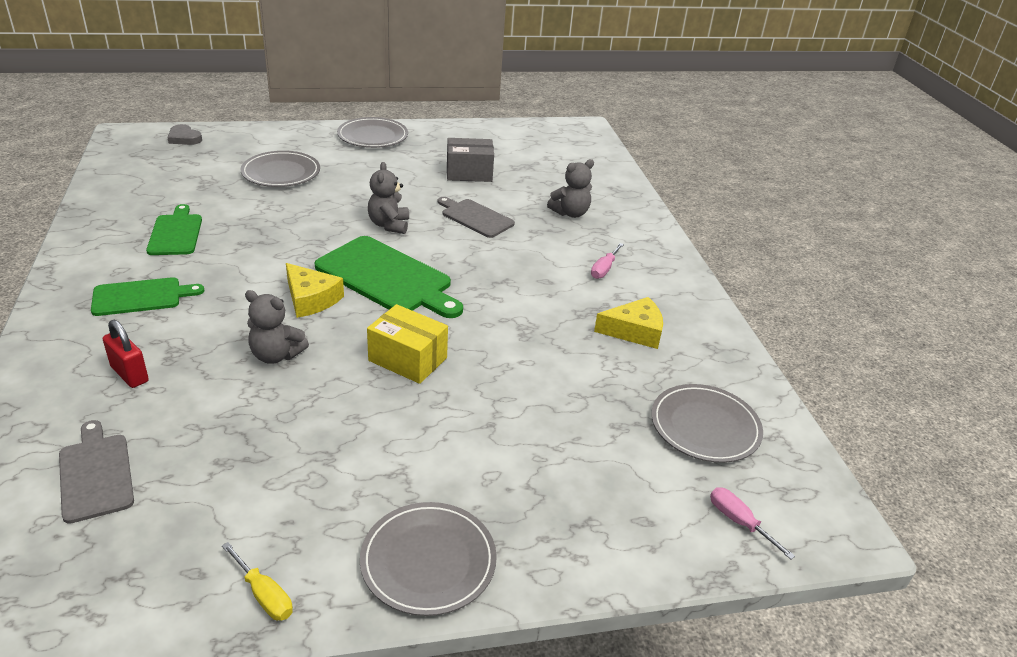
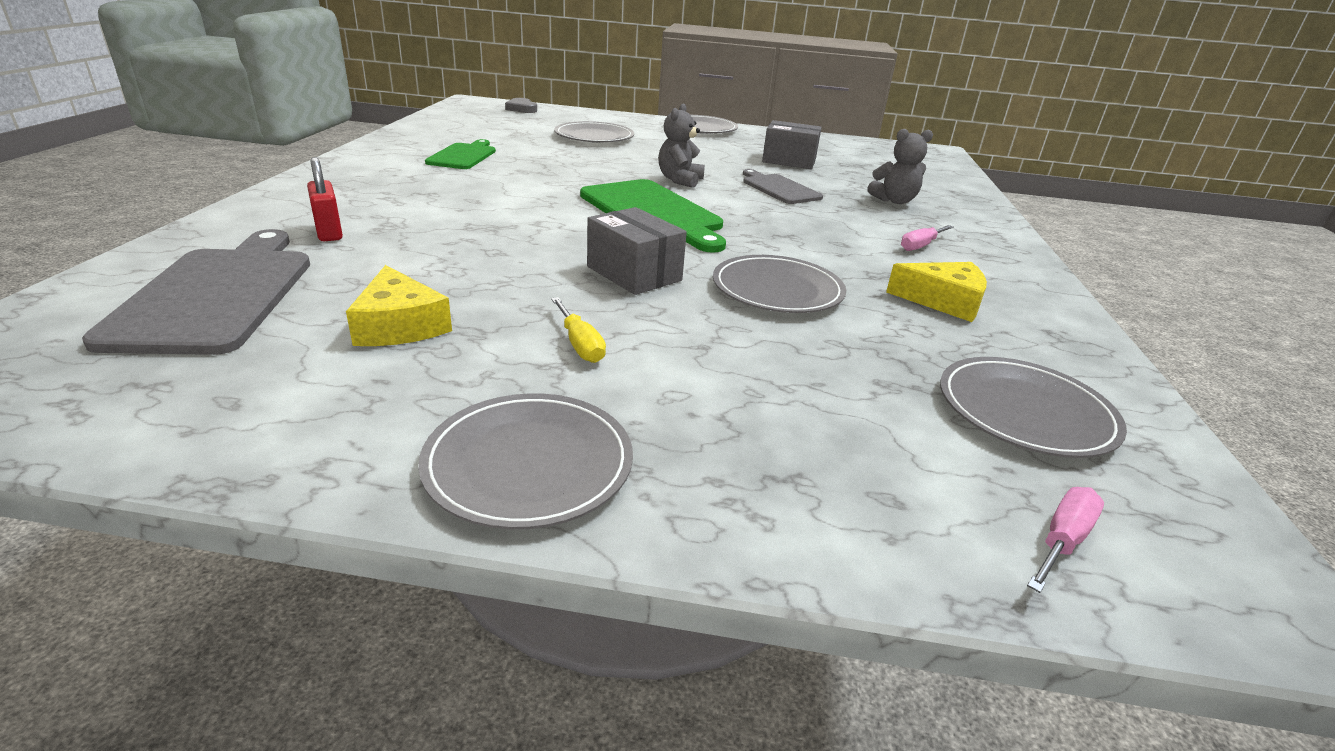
camera: 20 degrees right, 5 degrees down
(96, 474) = (217, 295): grey cutting board -> grey cutting board, size x1.67
(141, 297) = (392, 187): green cutting board -> none
(264, 595) = (286, 444): yellow screwdriver -> yellow screwdriver (580, 344)
(276, 355) = (489, 245): grey teddy bear -> none
(311, 299) = (559, 214): yellow cheese -> yellow cheese (399, 325)
(407, 359) = (634, 273): yellow box -> grey box
(518, 349) = (777, 289): none -> grey plate
(739, 522) = (1062, 541): pink screwdriver -> pink screwdriver turned 60 degrees clockwise

